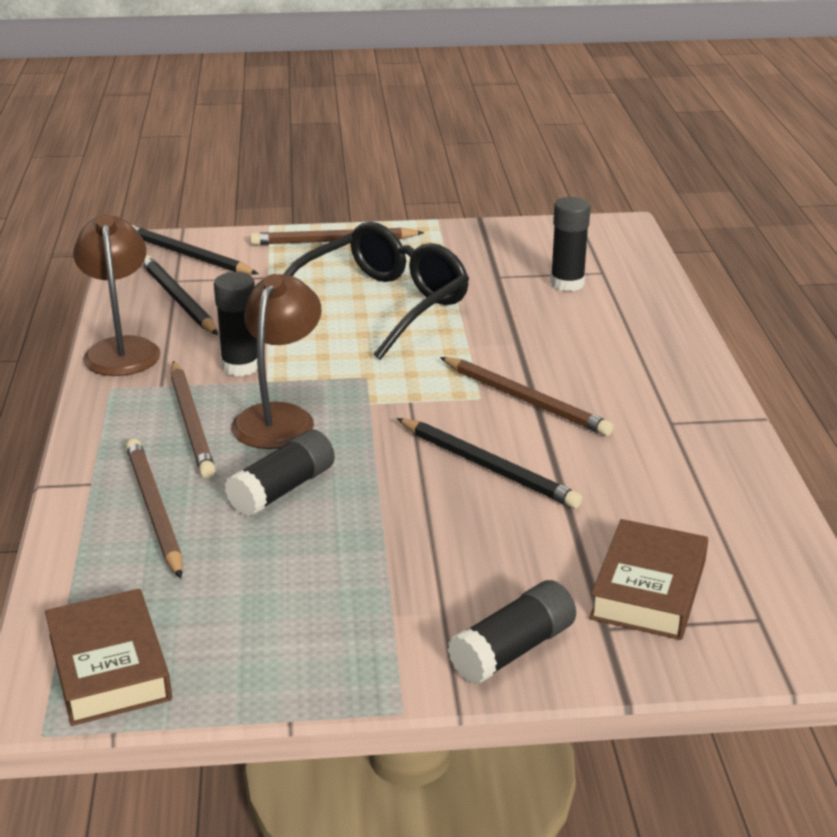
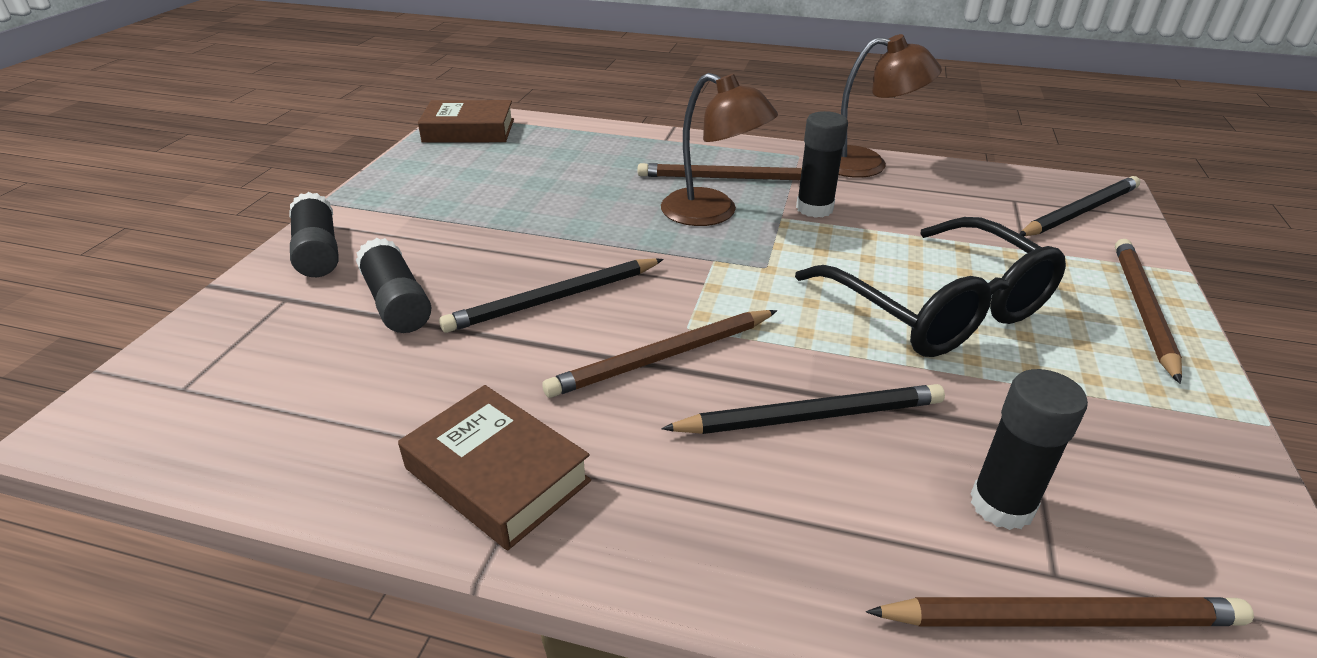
camera: 110 degrees right, 5 degrees up
(154, 510) = (614, 155): brown pencil -> brown pencil (1061, 618)
(178, 299) = (966, 196): black pencil -> black pencil (810, 416)
(282, 490) = (601, 199): black glue stick -> black glue stick (397, 303)
(649, 590) = (295, 335): brown book -> brown book (497, 475)

